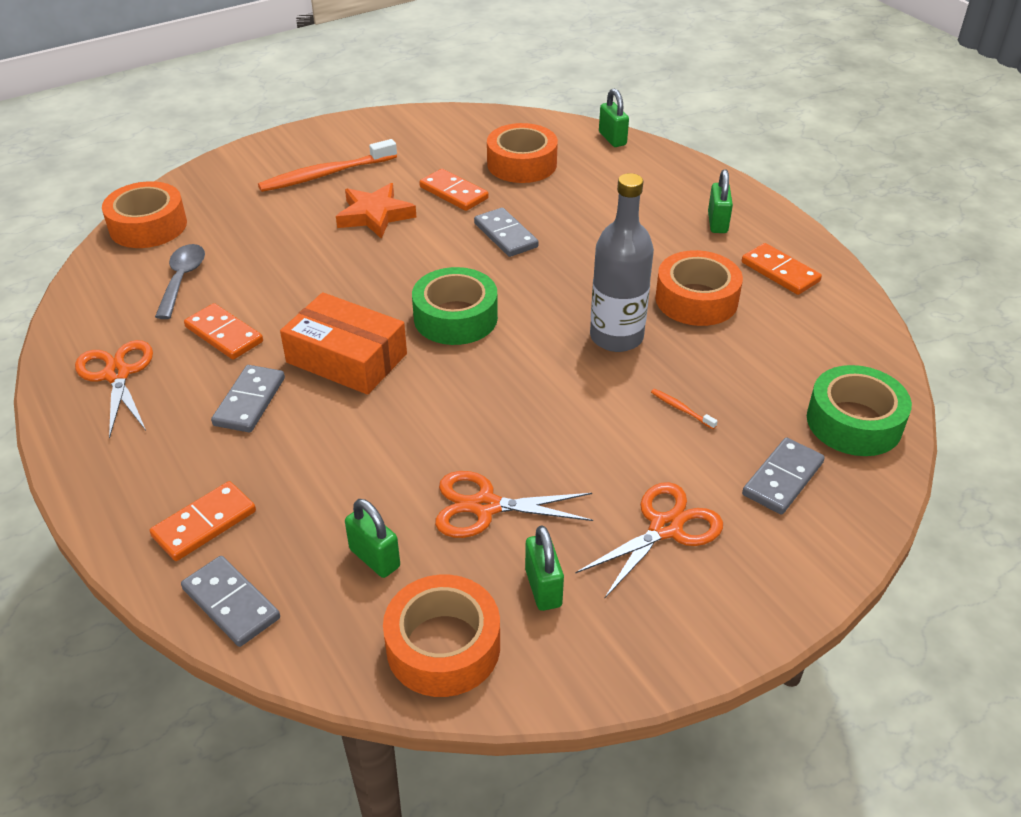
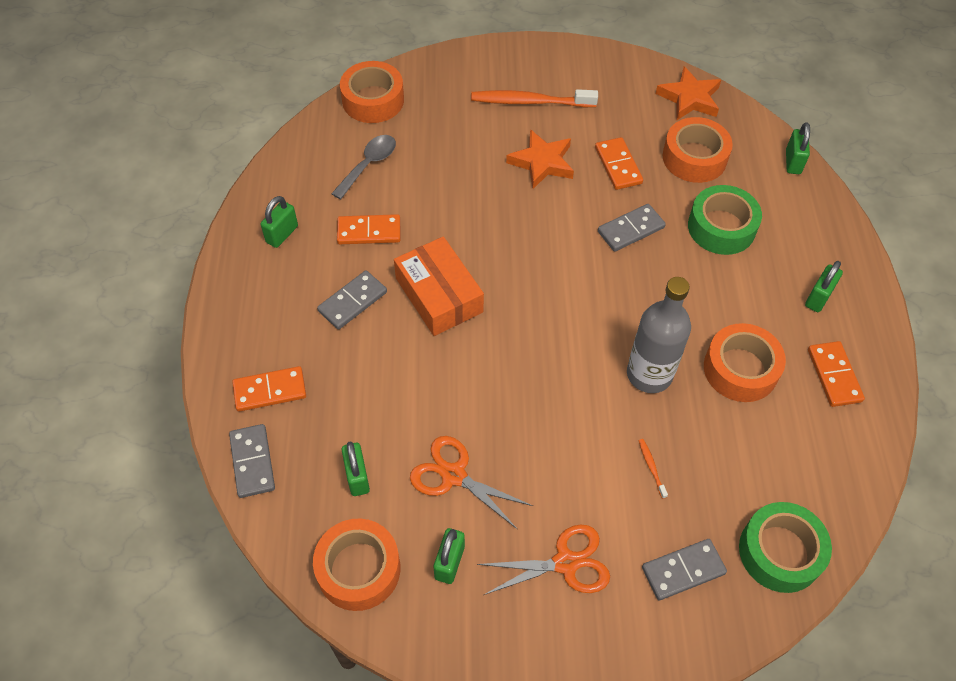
camera: 30 degrees right, 15 degrees up
(117, 374) = (282, 234): orange scissors -> green padlock
(224, 334) = (369, 231): orange domino -> orange domino turned 75 degrees counterclockwise
(455, 317) = (539, 295): green tape -> green tape (721, 227)
(482, 125) = (689, 98): none -> orange star
(506, 235) = (631, 230): grey domino -> grey domino turned 60 degrees clockwise

